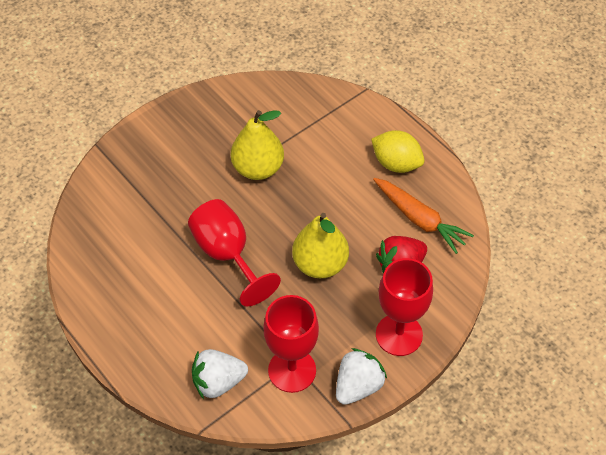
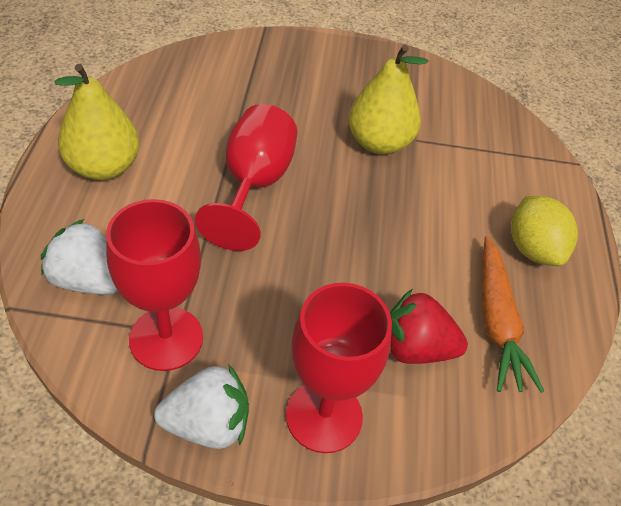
camera: 40 degrees right, 5 degrees down
(320, 264) = (330, 268): yellow pear -> yellow pear (104, 167)

